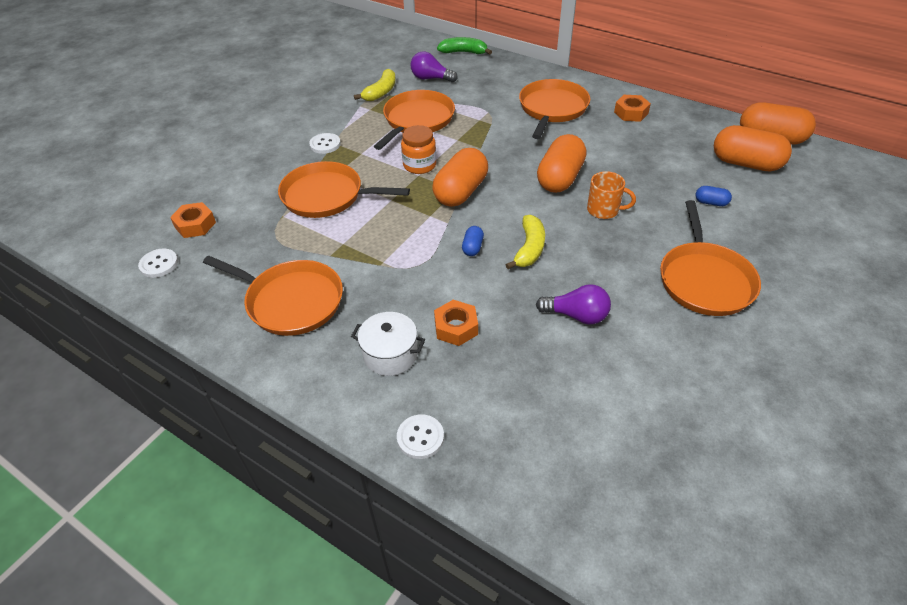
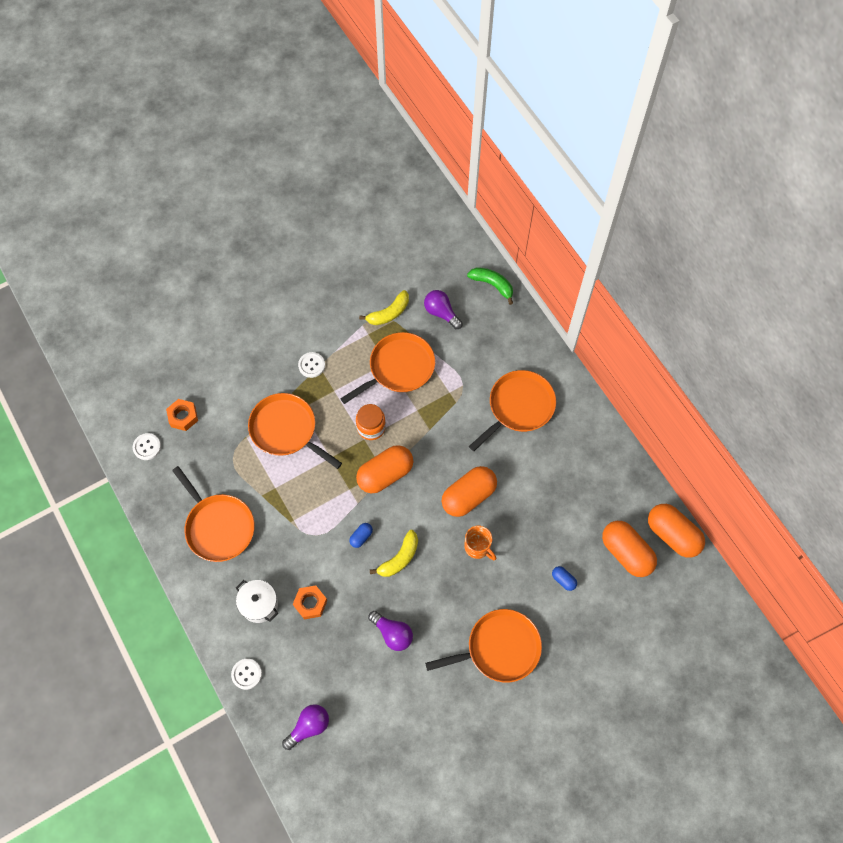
camera: 25 degrees right, 20 degrees up
(549, 460) = (309, 727): none -> purple light bulb
(631, 113) = (581, 445): orange nut -> none
(704, 280) = (499, 648): orange pan -> orange pan turned 135 degrees counterclockwise

